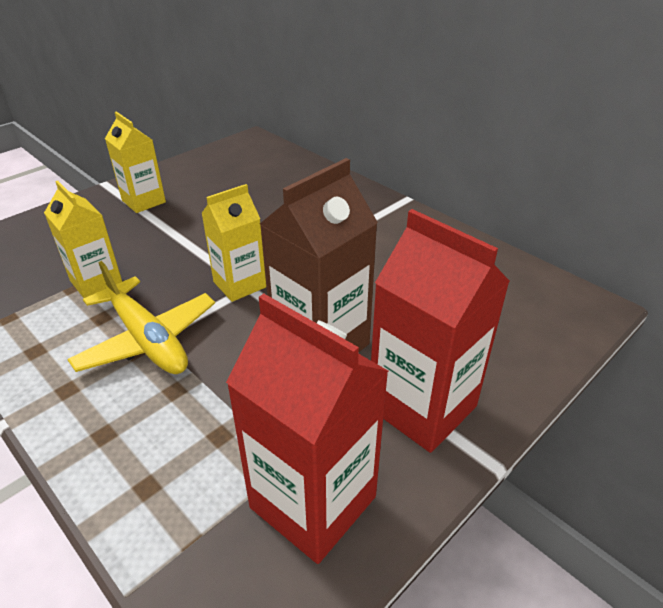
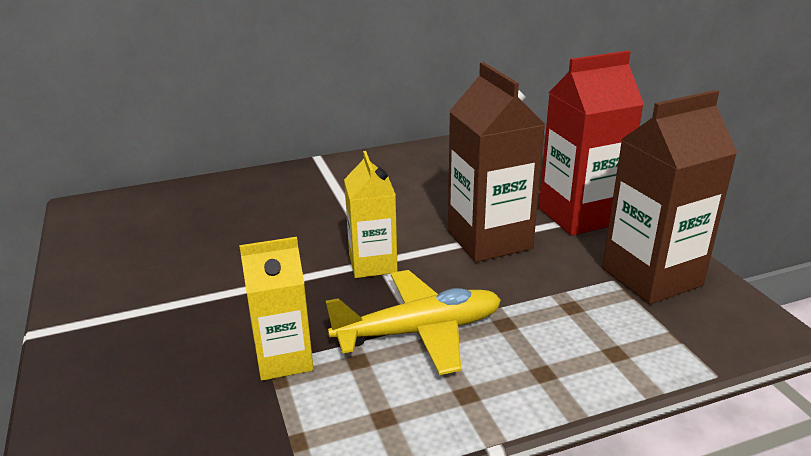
camera: 65 degrees left, 10 degrees down
(143, 201) = (132, 304): yellow carton -> none
(313, 502) = (651, 277): red carton -> brown carton

